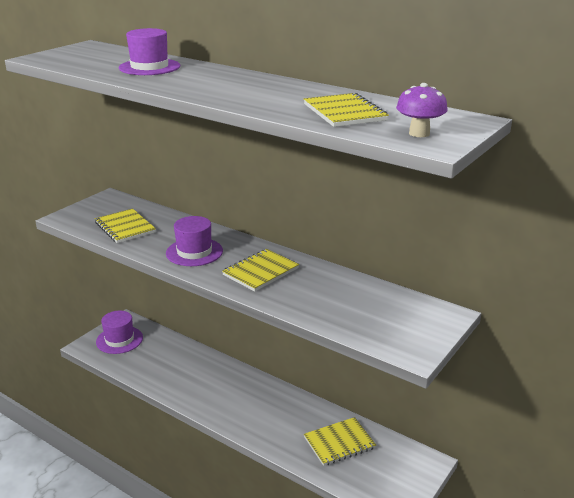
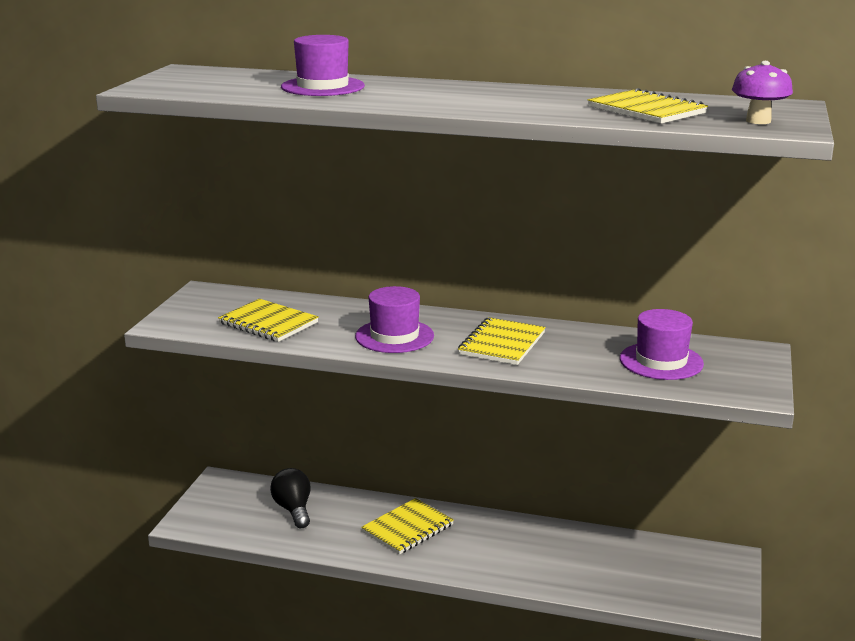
camera: 20 degrees left, 5 degrees down
(119, 340) = (230, 506): purple hat -> purple hat (661, 361)
(155, 351) = (293, 509): none -> black light bulb
(339, 443) = (615, 561): yellow notebook -> yellow notebook (408, 528)

